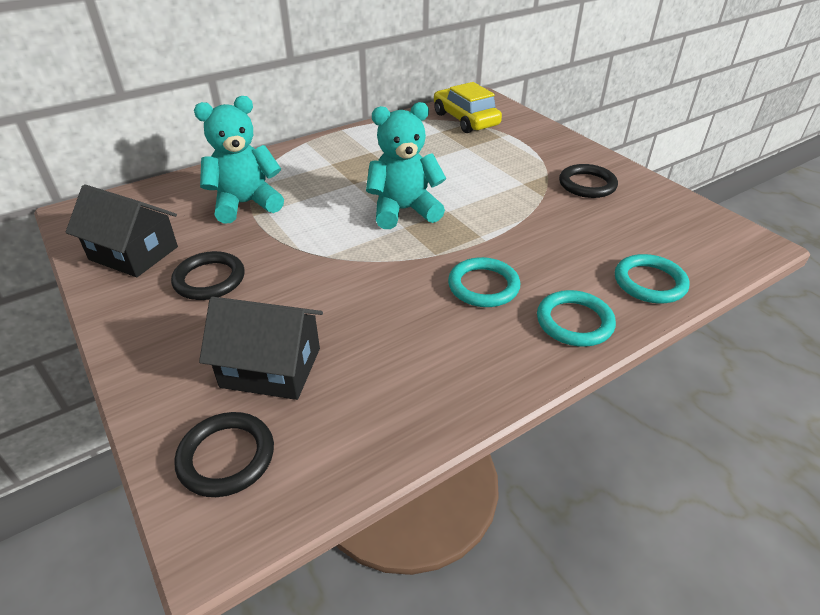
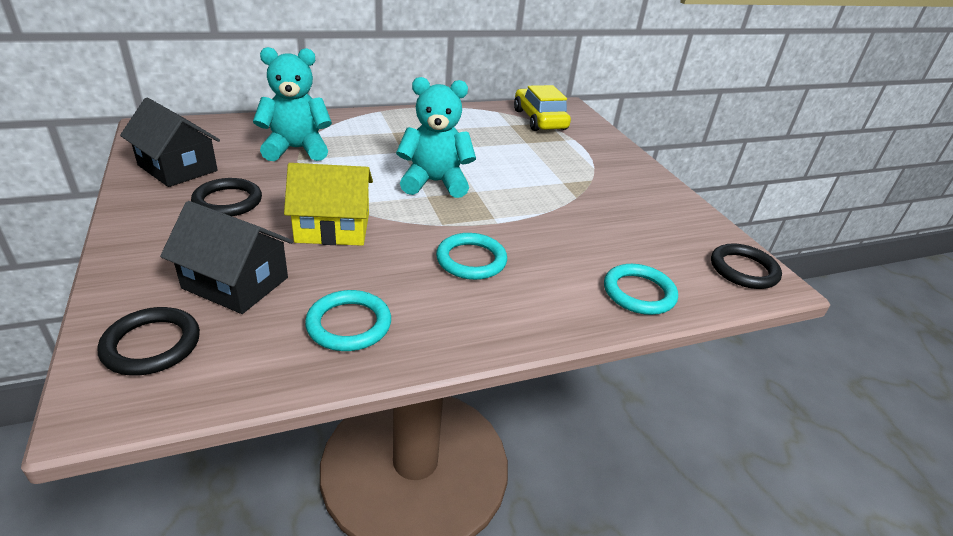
camera: 10 degrees right, 5 degrees down
(333, 284) = (333, 228): none -> yellow house
(574, 322) = (541, 310): turquoise ring -> turquoise ring (349, 324)
(587, 184) = (626, 196): black ring -> black ring (743, 270)

